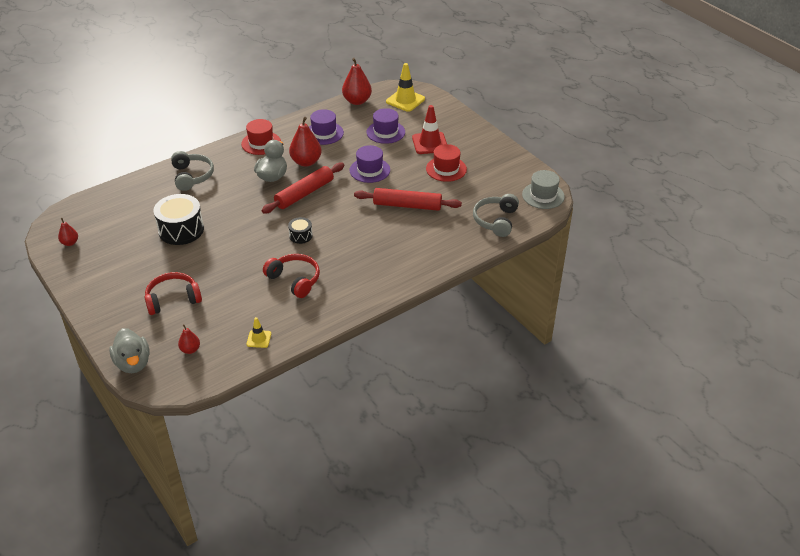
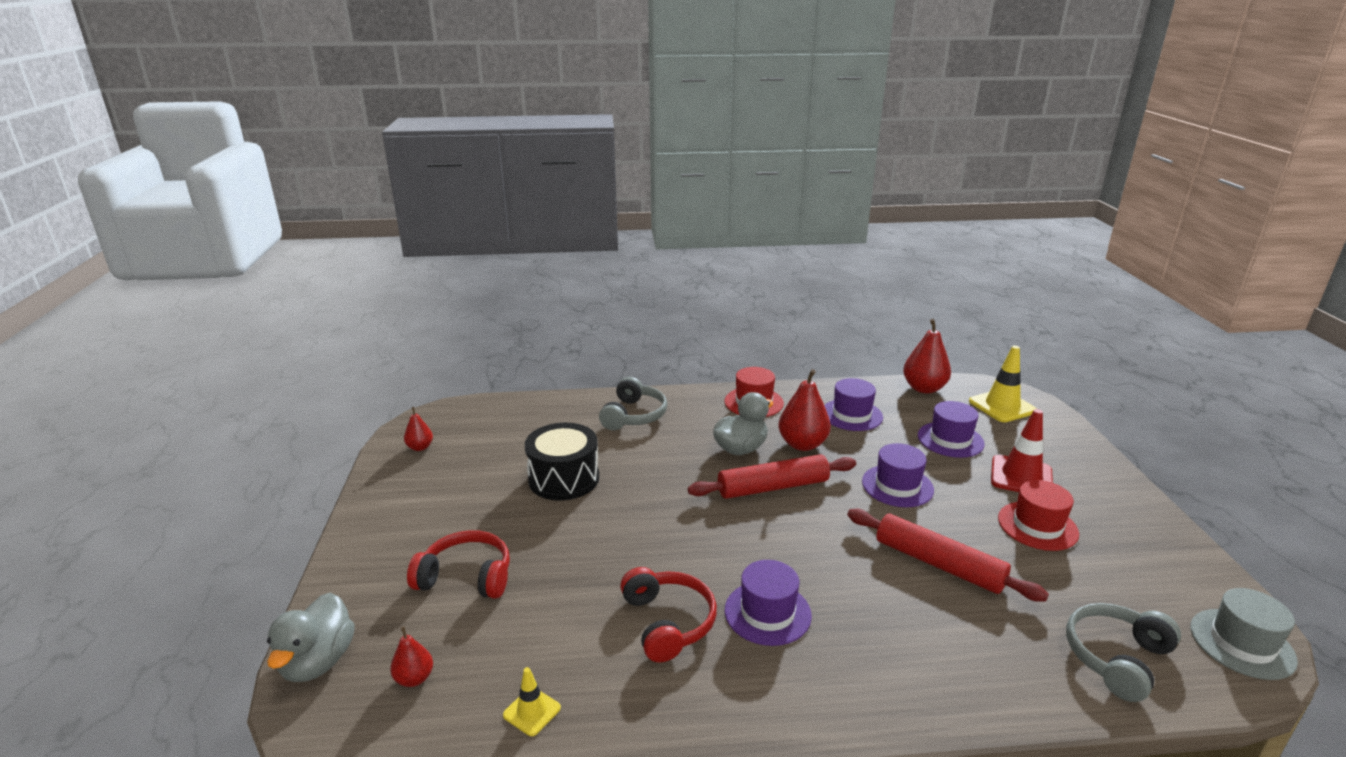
camera: 30 degrees right, 15 degrees down
(301, 236) = (726, 549): black drum -> none
(339, 258) = (767, 613): none -> purple hat

